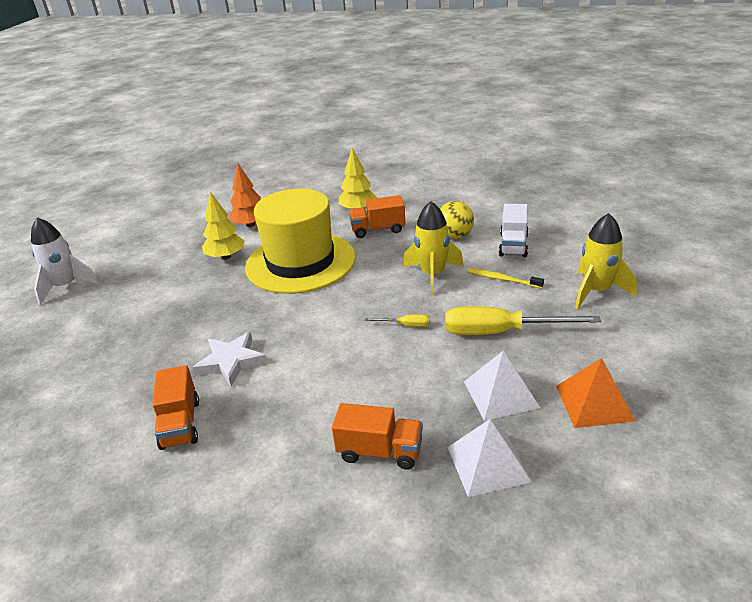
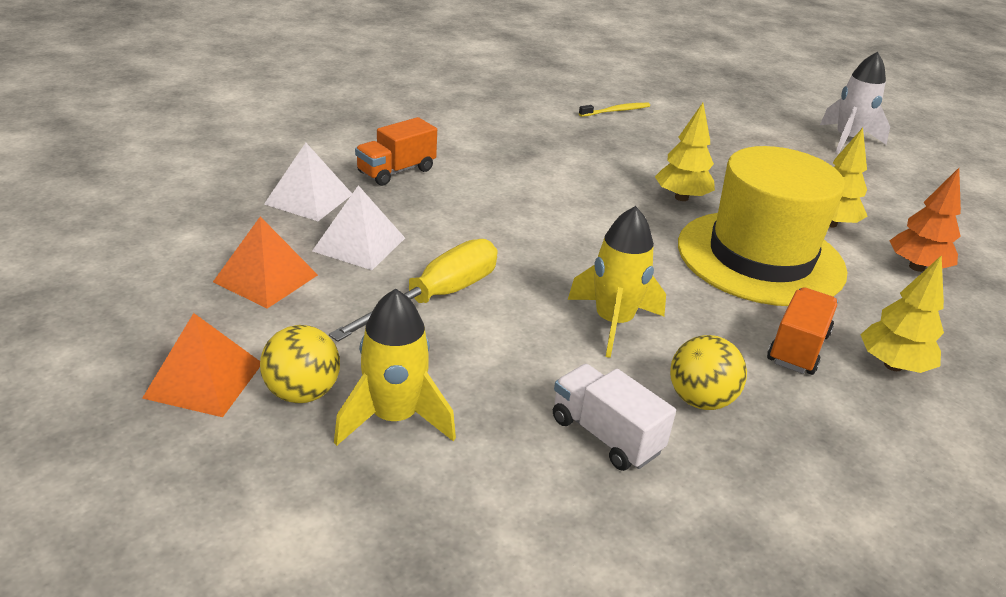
camera: 120 degrees right, 0 degrees up
(180, 424) = (549, 126): orange truck -> none
(231, 361) = (603, 163): white star -> none
(252, 310) = (681, 197): none -> yellow tree
(405, 325) = (535, 255): yellow screwdriver -> none
(502, 279) = (530, 364): yellow toothbrush -> yellow toothbrush (616, 111)
(632, 322) = (302, 393): none -> yellow ball
(684, 355) = (204, 380): none -> orange pyramid

